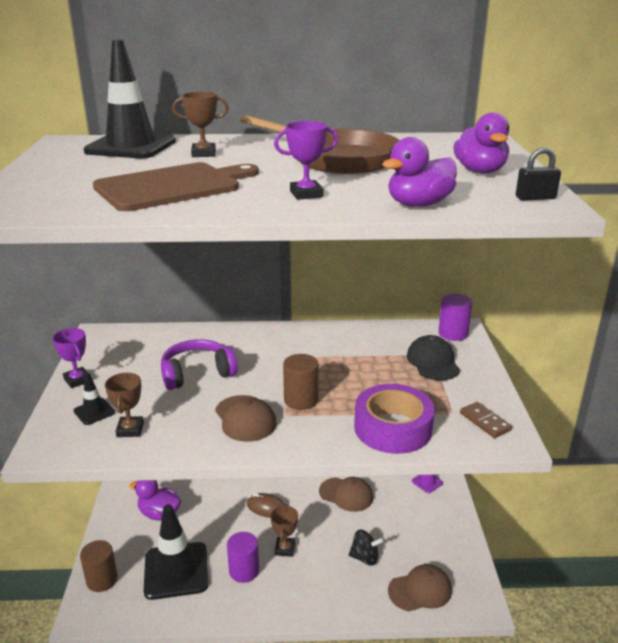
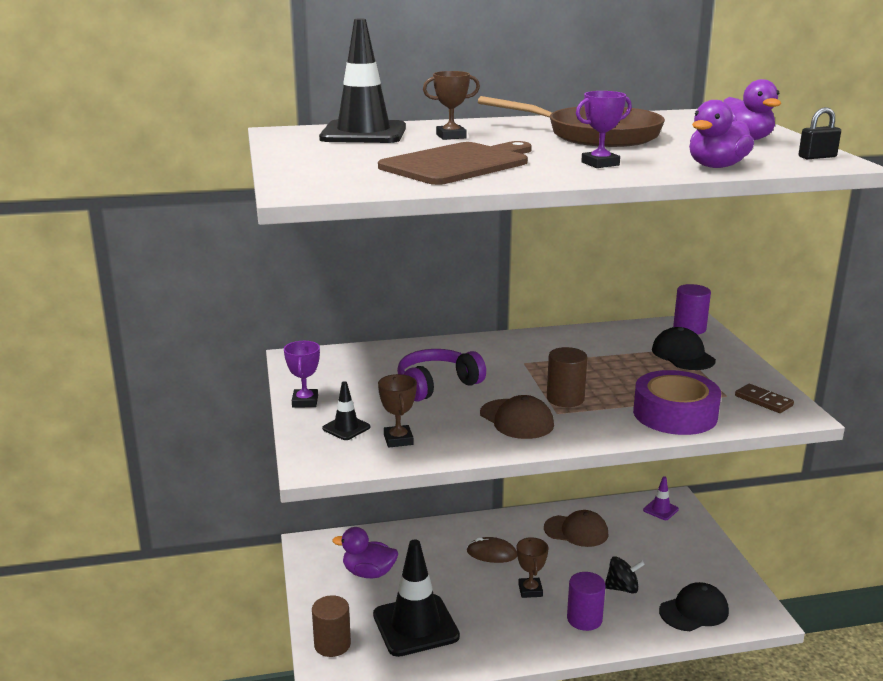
camera: 10 degrees left, 5 degrees down
(77, 380) = (305, 402): purple trophy -> purple trophy turned 45 degrees clockwise
(244, 571) = (493, 616): purple cylinder -> purple cylinder (584, 619)
(420, 590) = (694, 611): brown cap -> black cap

